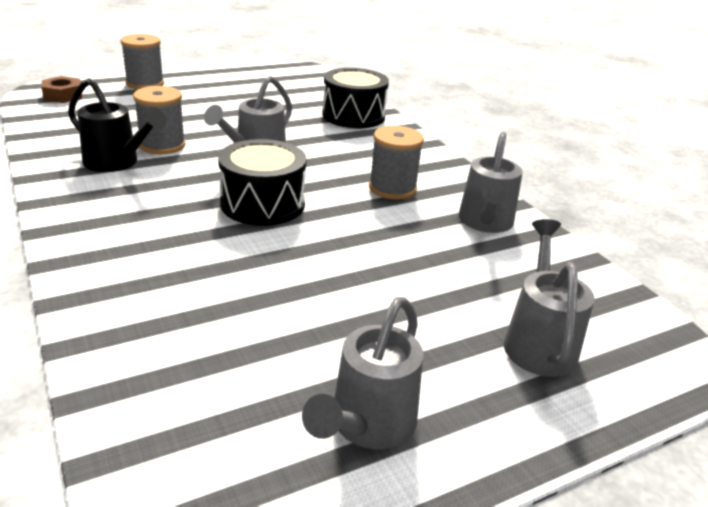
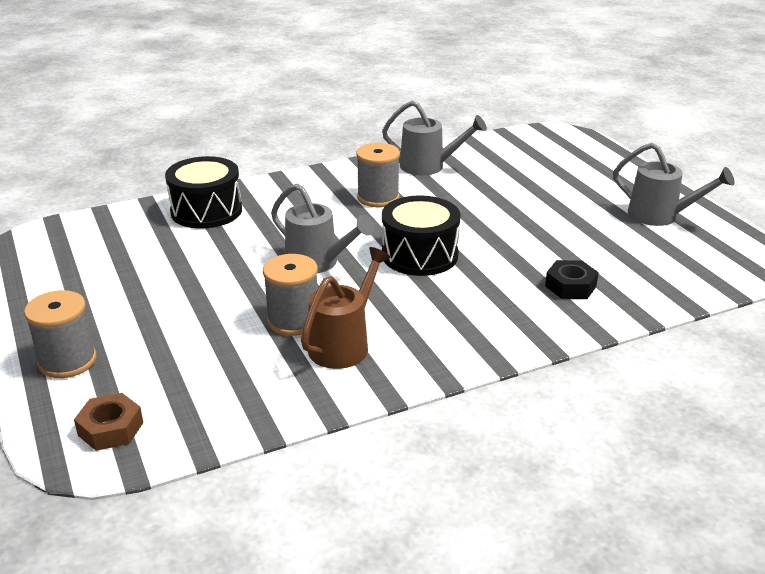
camera: 85 degrees left, 0 degrees up
(117, 163) = (344, 344): black watering can -> brown watering can
(169, 294) = (570, 286): none -> black nut
(539, 341) = (566, 165): grey watering can -> none

